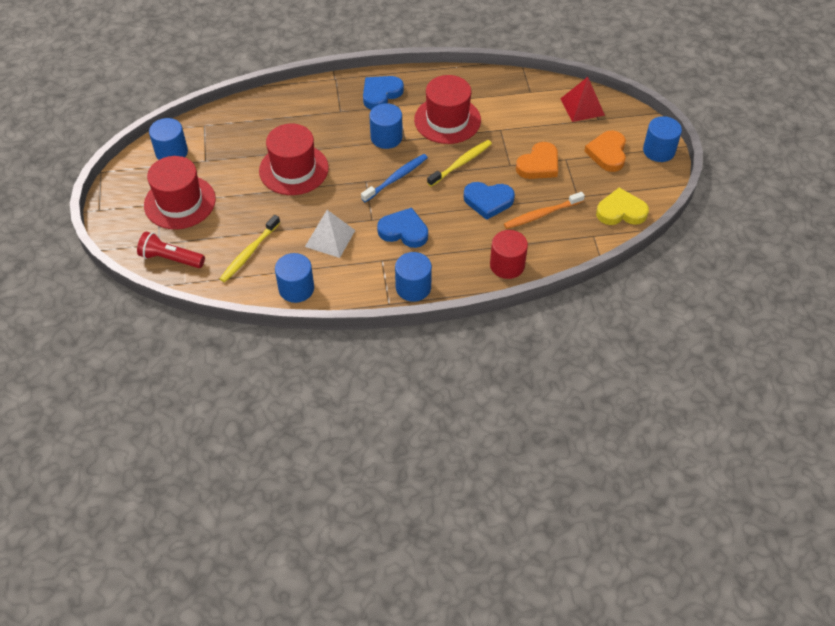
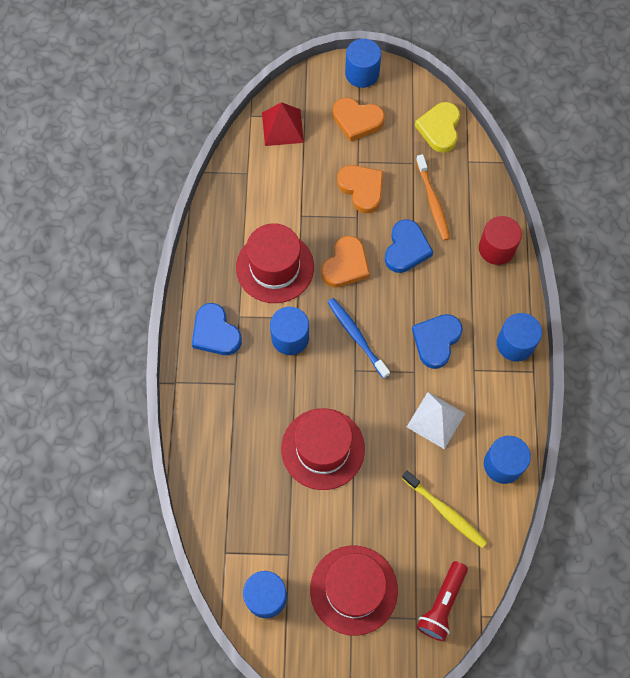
camera: 80 degrees left, 15 degrees up
(461, 163) = (345, 265): yellow toothbrush -> orange heart

